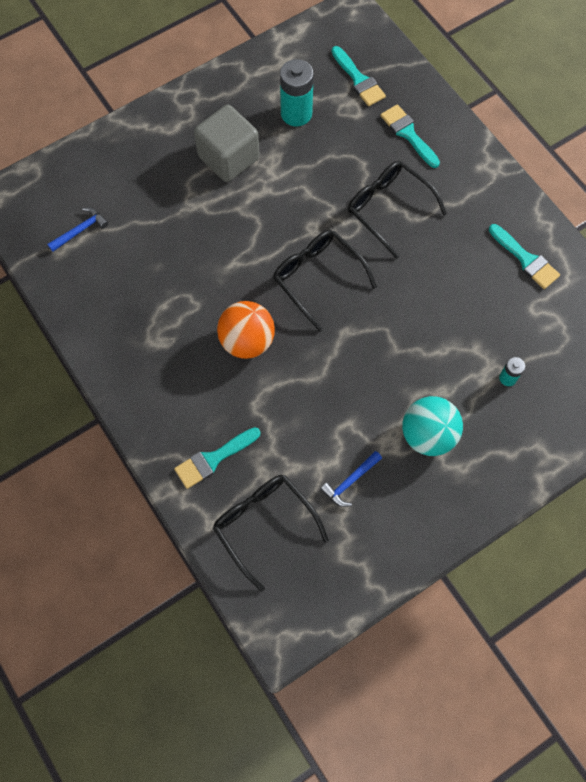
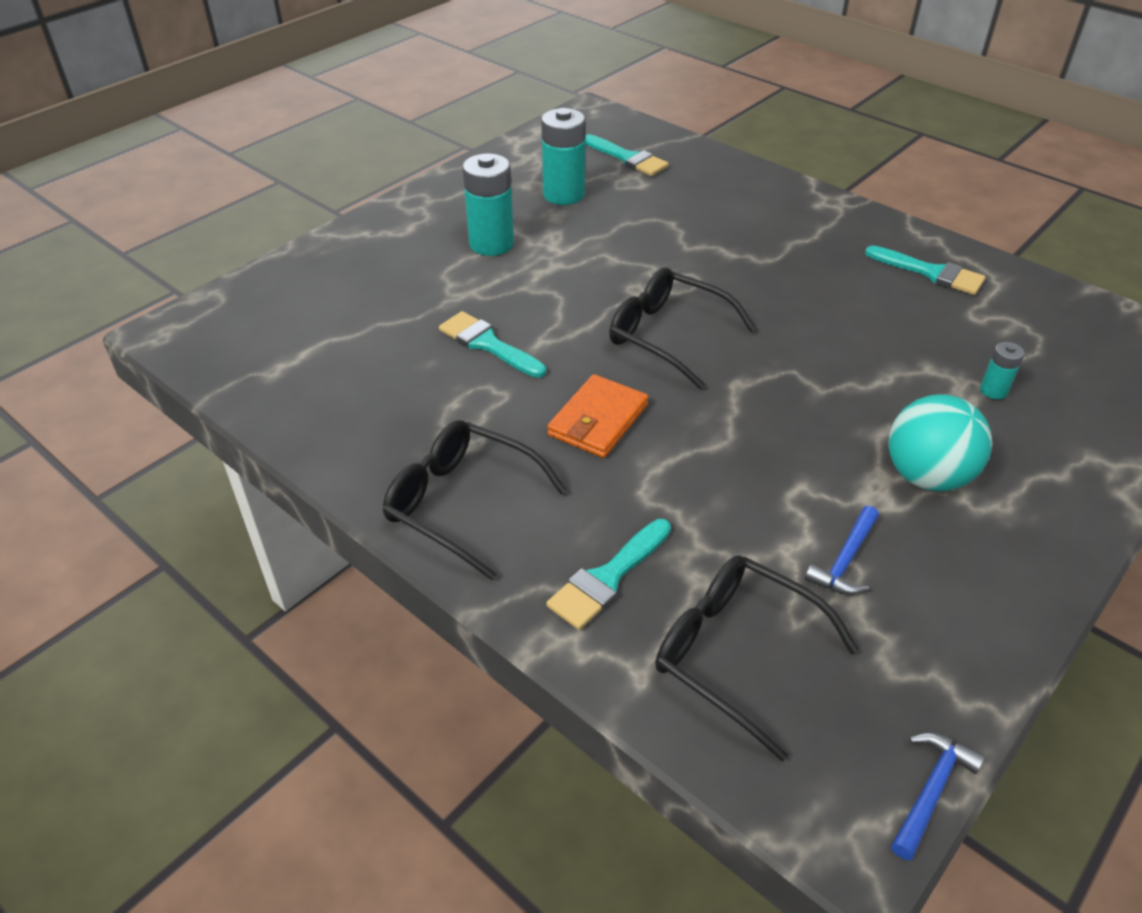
camera: 15 degrees left, 25 degrees down
(80, 230) = (299, 345): blue hammer -> blue hammer (931, 791)
(228, 158) = (491, 244): grey cube -> turquoise battery
(247, 341) = (598, 420): orange ball -> orange wallet
(388, 208) = (727, 256): black glasses -> black glasses (461, 503)
(408, 134) = (713, 191): turquoise brush -> turquoise brush (488, 344)

